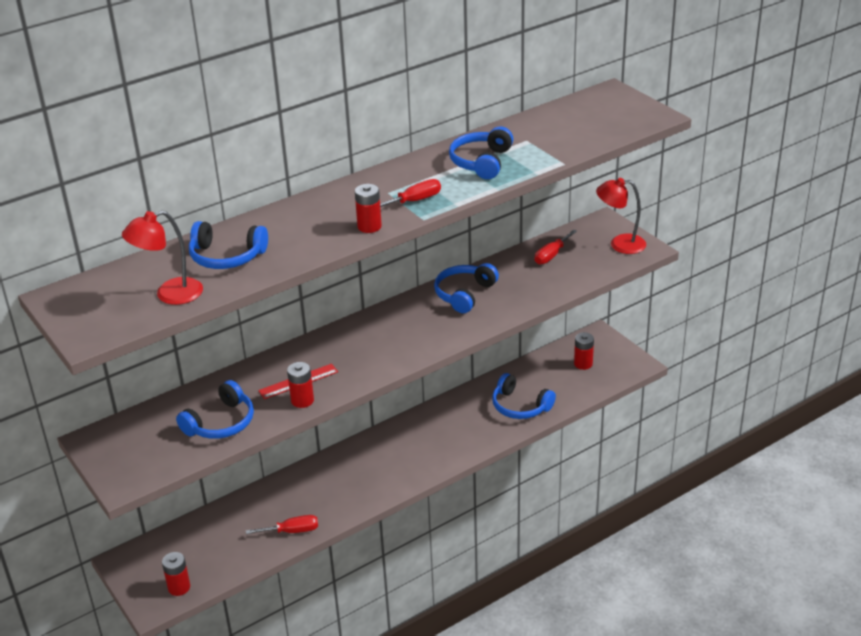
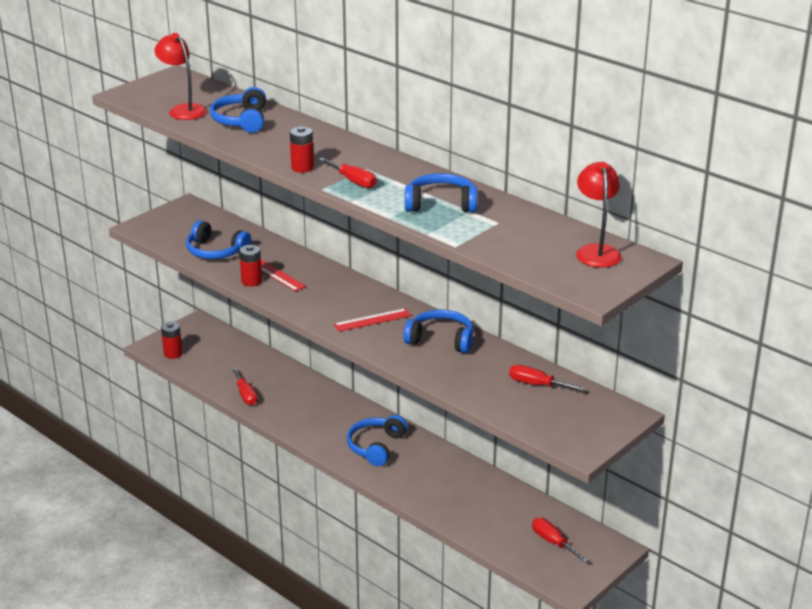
camera: 75 degrees right, 5 degrees down
(414, 329) = (372, 320): none -> red ruler
(520, 406) = (460, 504): blue headphones -> blue headphones (376, 446)
(583, 364) = (553, 542): red battery -> red screwdriver
(620, 244) = (582, 429): red lamp -> red lamp (596, 251)

